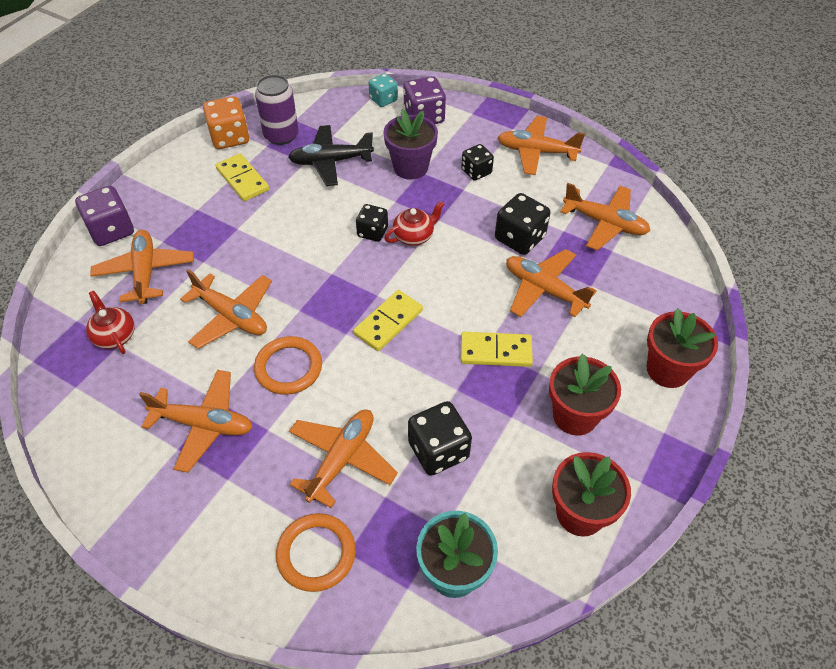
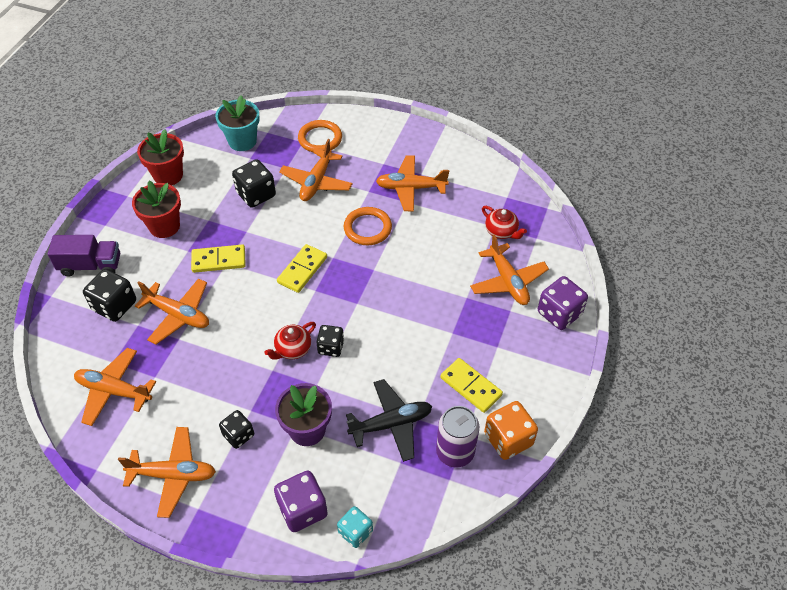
camera: 170 degrees right, 0 degrees up
(231, 316) = (423, 257): orange plane -> none
(519, 238) = (196, 361): black dice -> black dice (114, 306)
(667, 370) = (91, 265): red flower pot -> purple truck

